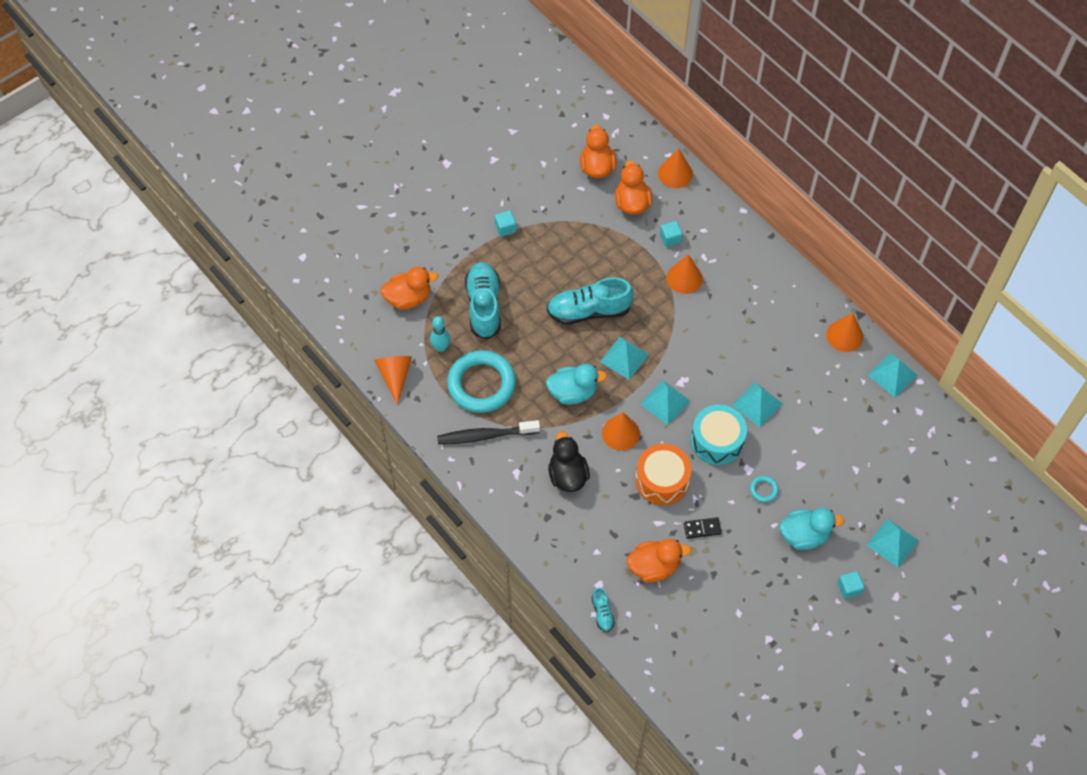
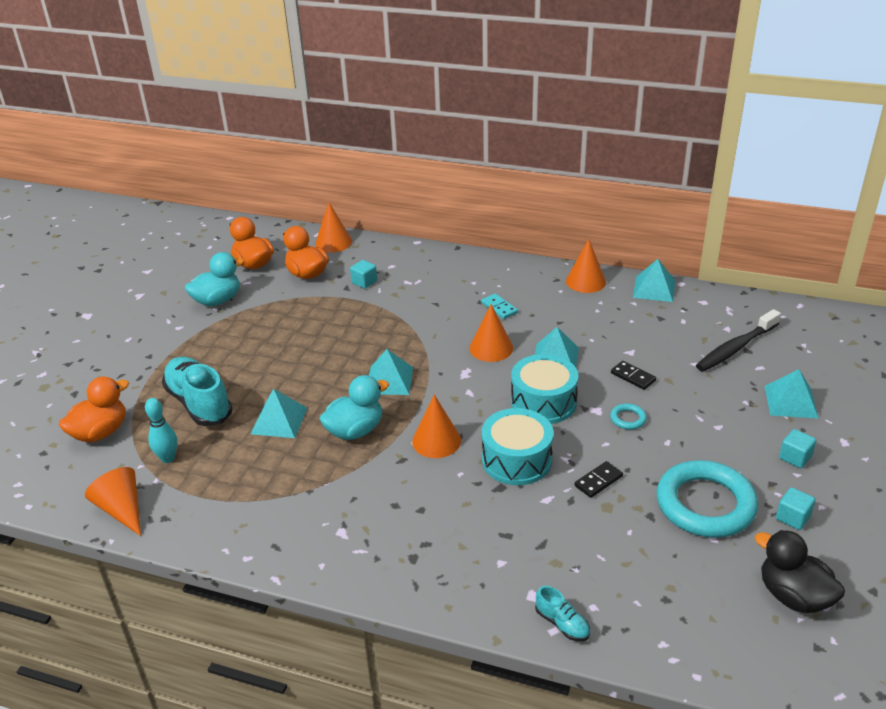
camera: 30 degrees left, 25 degrees down
(481, 384) = (240, 469): turquoise ring -> turquoise ring (705, 504)
(485, 436) = (277, 514): black toothbrush -> black toothbrush (735, 348)
(505, 228) = (184, 336): turquoise cube -> turquoise cube (792, 518)
(567, 475) = (406, 505): black duck -> black duck (793, 596)
(589, 311) = (322, 361): turquoise shoe -> none
(654, 567) = (580, 543): orange duck -> none
(662, 480) = (516, 460): orange drum -> turquoise drum
(665, 402) = (462, 396): turquoise pyramid -> turquoise pyramid (279, 421)
(684, 278) = (401, 302): orange cone -> orange cone (491, 348)
(754, 327) = (499, 308): none -> turquoise domino
(799, 454) = (633, 377): none -> black domino
(804, 535) = (705, 436): turquoise duck -> turquoise duck (217, 300)

